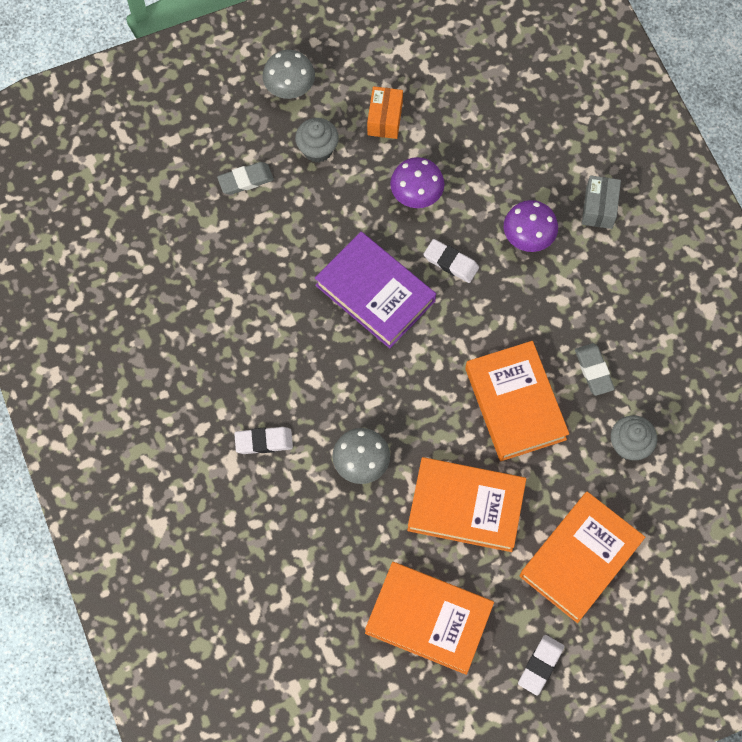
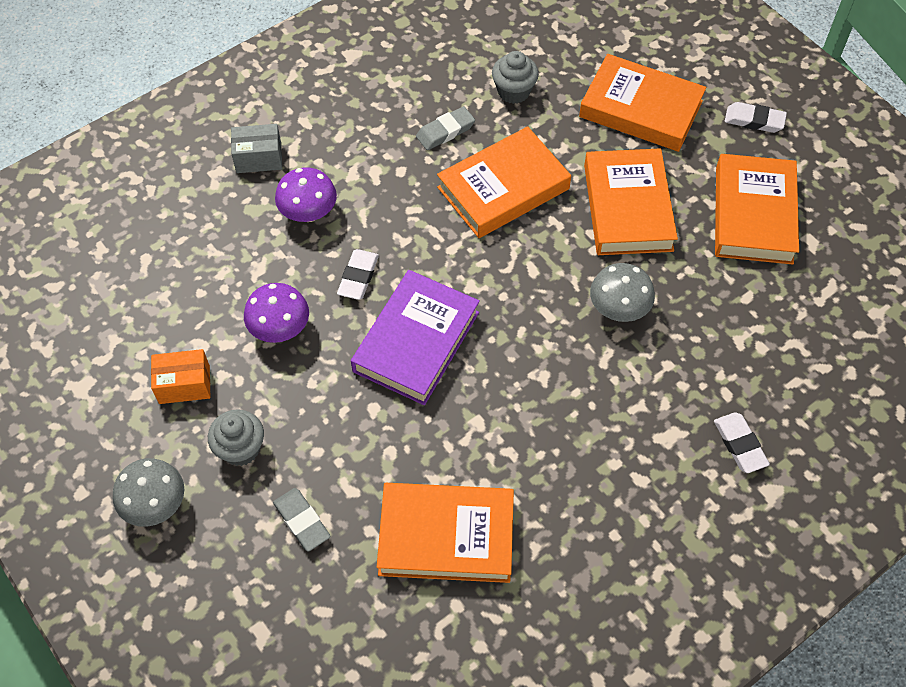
camera: 105 degrees left, 10 degrees down
(202, 275) = (446, 536): none -> orange book
(264, 441) = (631, 409): white eraser -> white eraser (739, 444)

